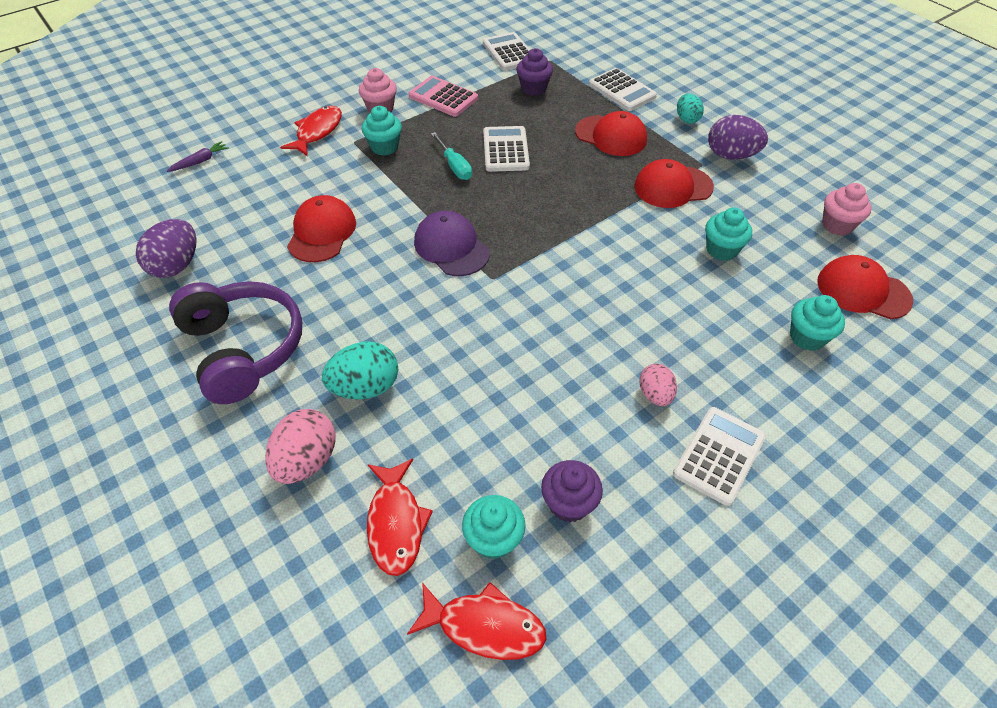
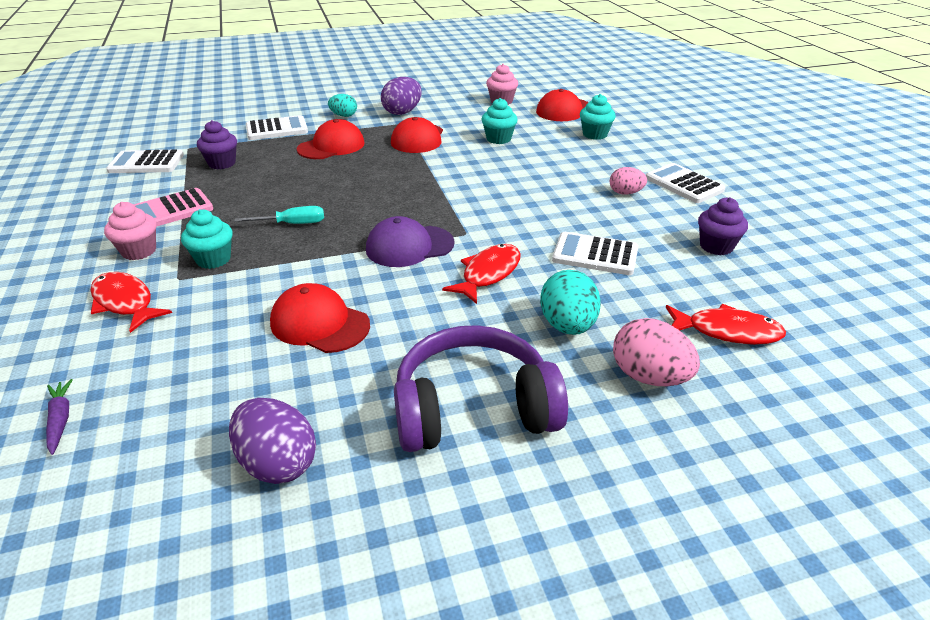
camera: 70 degrees left, 15 degrees down
(484, 626) = (822, 303): red fish -> red fish (488, 274)
(493, 539) = (745, 285): turquoise cupcake -> none
(505, 150) = (297, 194): white calculator -> white calculator (595, 255)

